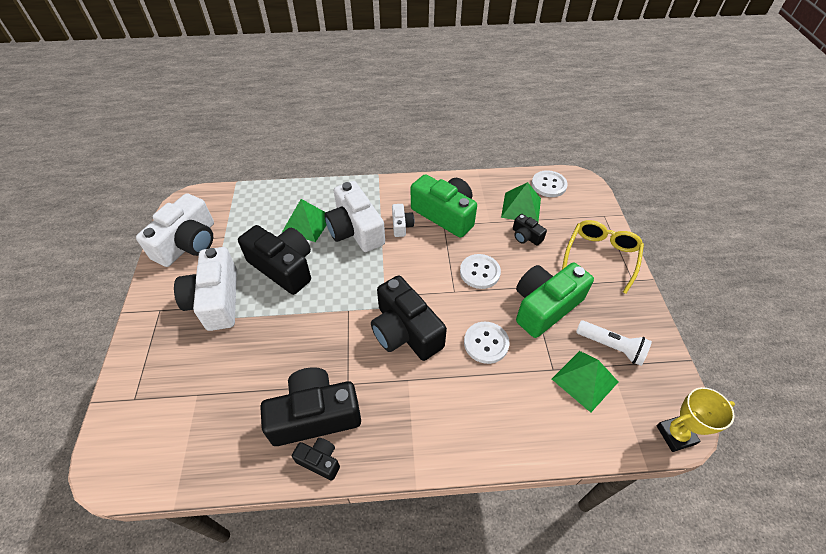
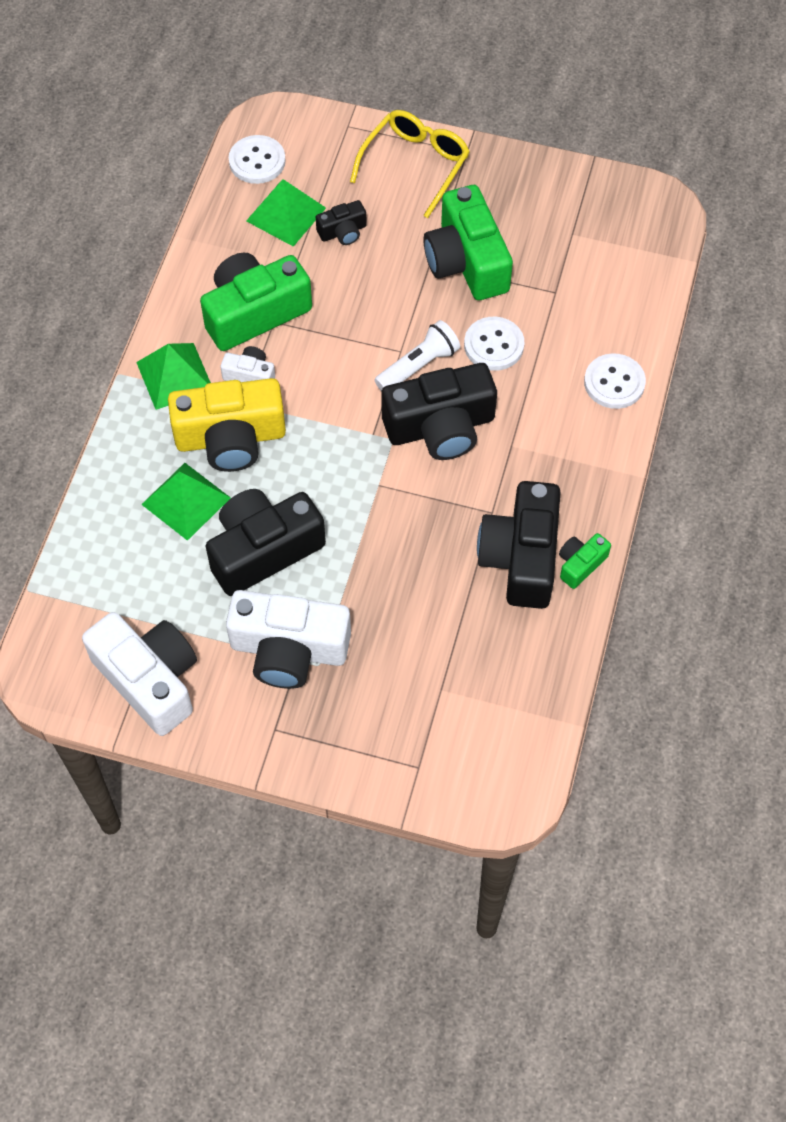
camera: 70 degrees left, 10 degrees up
(319, 461) = (580, 564): black camera -> green camera
(355, 230) = (230, 438): white camera -> yellow camera
(480, 272) = (381, 310): white button -> white button (614, 383)
(585, 380) = (581, 268): green pyramid -> green pyramid (175, 376)
(601, 256) = (415, 165): yellow glasses -> yellow glasses turned 75 degrees clockwise
(611, 347) = (549, 221): white flashlight -> white flashlight (418, 366)
(675, 435) = (671, 218): yellow trophy -> none

